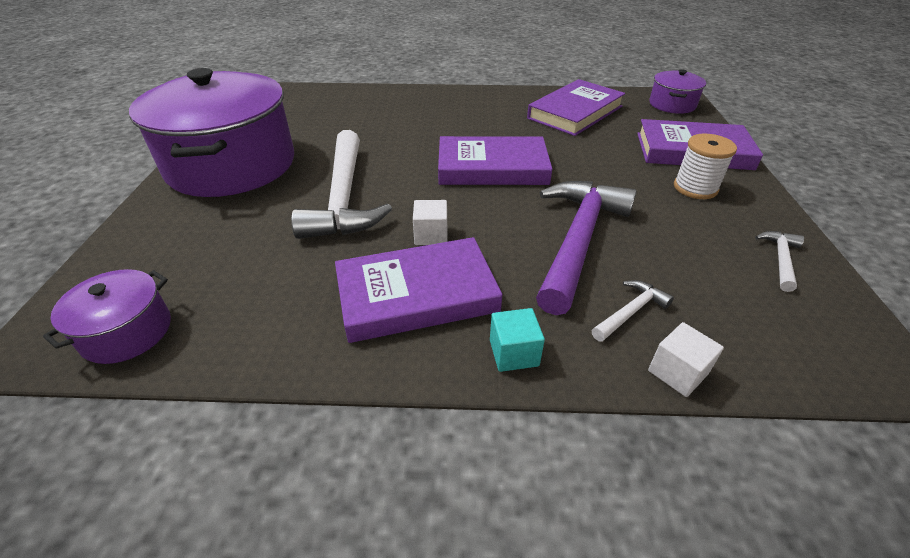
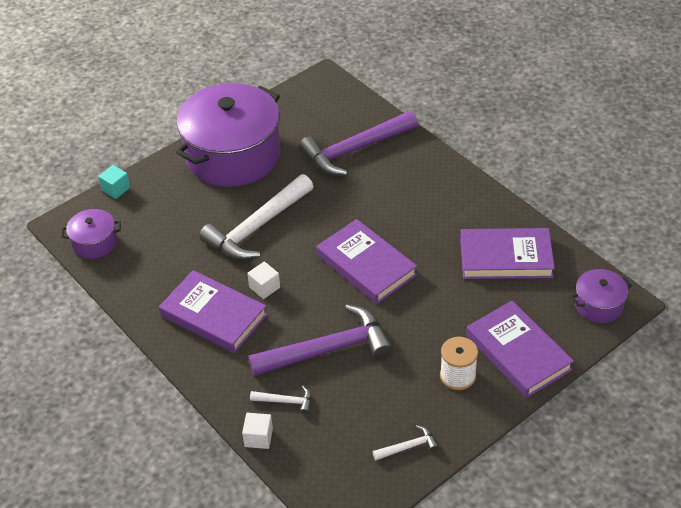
camera: 50 degrees right, 5 degrees up
(353, 113) = (355, 150): none -> purple hammer
(514, 353) = (212, 374): turquoise cube -> turquoise cube (116, 189)

